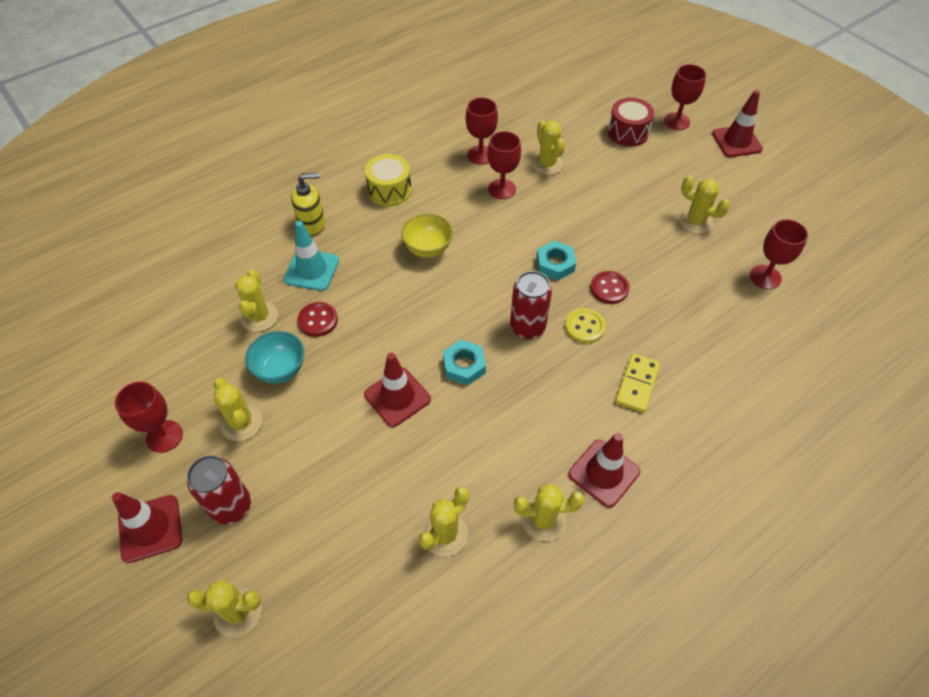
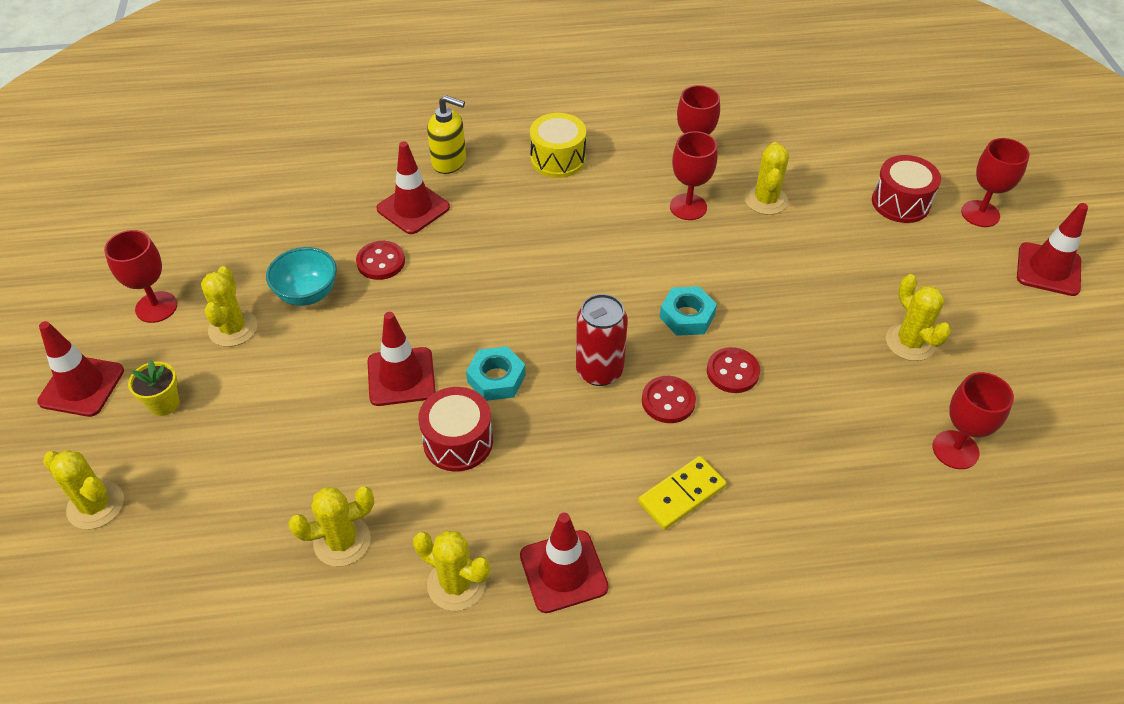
camera: 30 degrees right, 5 degrees down
(231, 506) = (164, 403): red can -> yellow flower pot
(259, 317) = (327, 233): yellow cactus -> none
(311, 270) = (413, 208): turquoise traffic cone -> red traffic cone
(428, 249) = (552, 237): yellow bowl -> none
(471, 422) = (458, 441): none -> red drum
(584, 327) = (668, 401): yellow button -> red button

